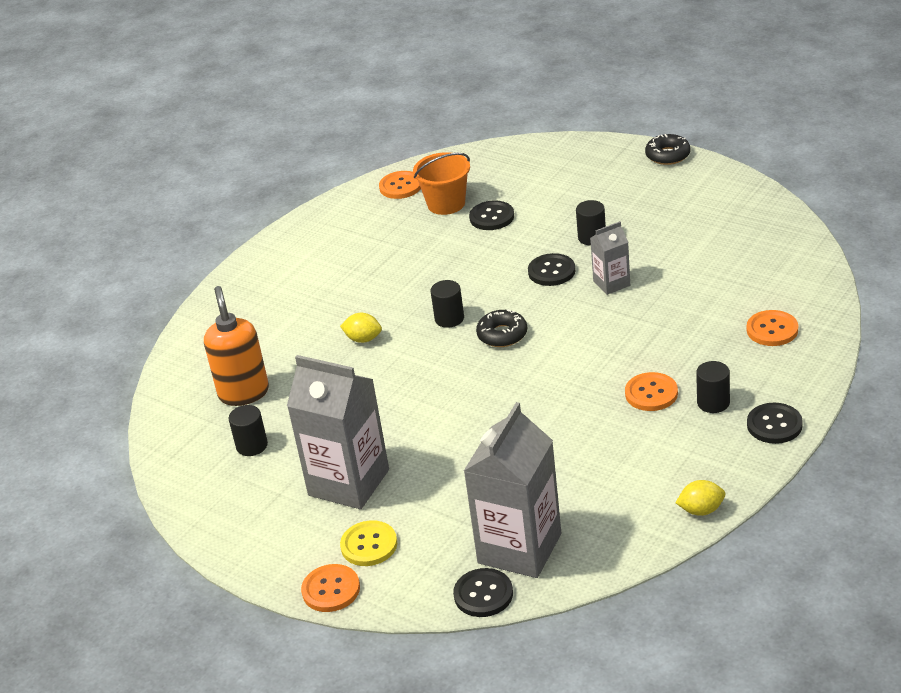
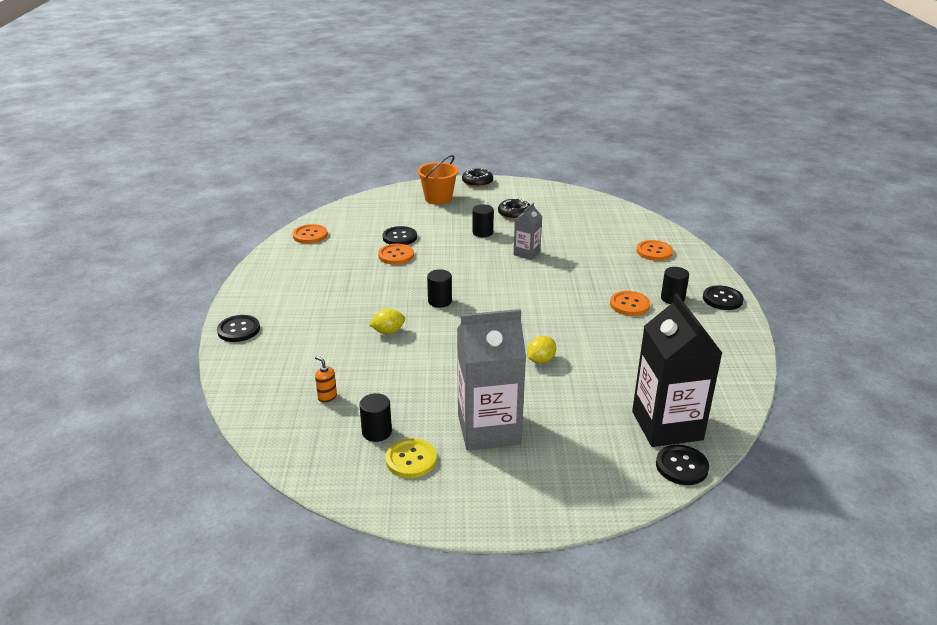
camera: 40 degrees left, 5 degrees down
(244, 393) = (327, 397): orange soap dispenser -> orange soap dispenser, size x0.43
(331, 590) = (566, 512): orange button -> orange button (396, 255)
(369, 545) = (557, 467): yellow button -> yellow button (411, 459)
(446, 204) = (357, 237): orange bucket -> orange bucket (438, 198)
(502, 334) = (489, 300): black donut -> black donut (514, 214)
(519, 548) = (667, 425): grey carton -> black carton
(551, 271) = (479, 256): black button -> black button (238, 330)
(701, 510) = (746, 359): yellow lemon -> yellow lemon (541, 360)

